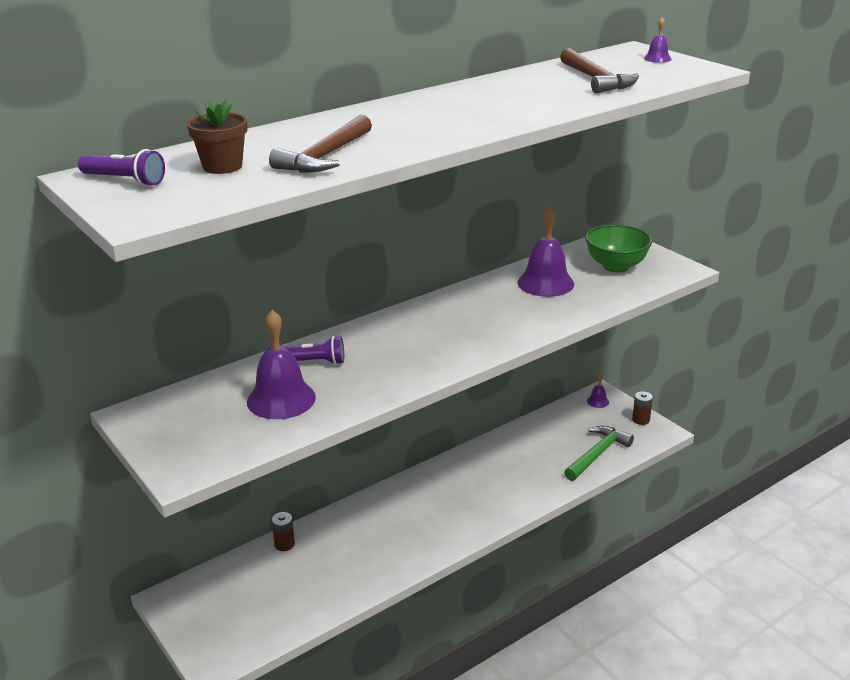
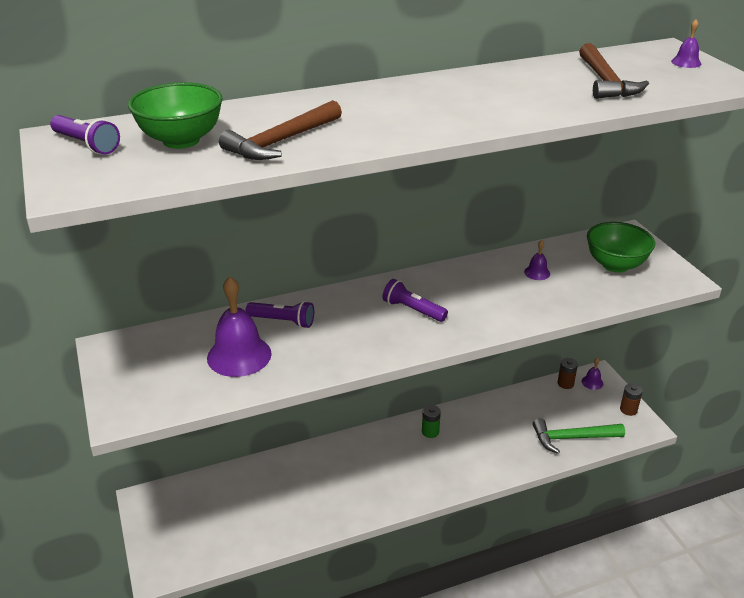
camera: 15 degrees right, 5 degrees up
(222, 166) = (181, 140): brown flower pot -> green bowl
(284, 544) = (257, 469): brown battery -> brown battery (565, 383)
(440, 332) = (413, 310): none -> purple flashlight
(454, 475) = (430, 432): none -> green battery
(545, 283) = (537, 272): purple bell -> purple bell, size x0.46
(597, 454) = (572, 438): green hammer -> green hammer turned 150 degrees counterclockwise

